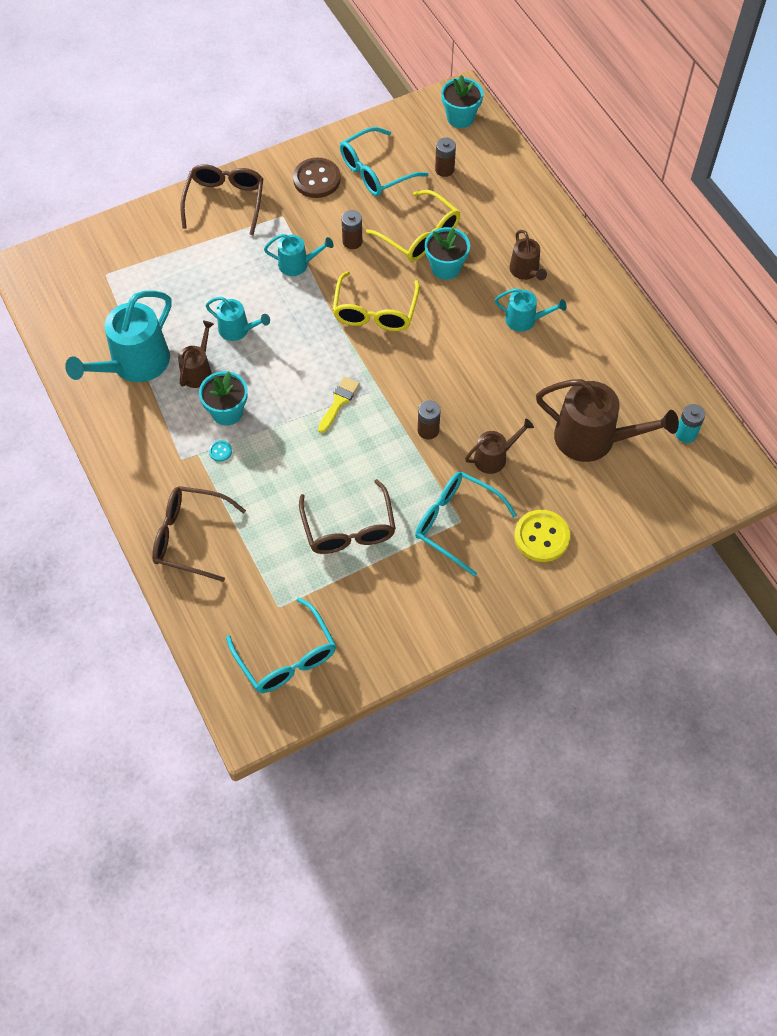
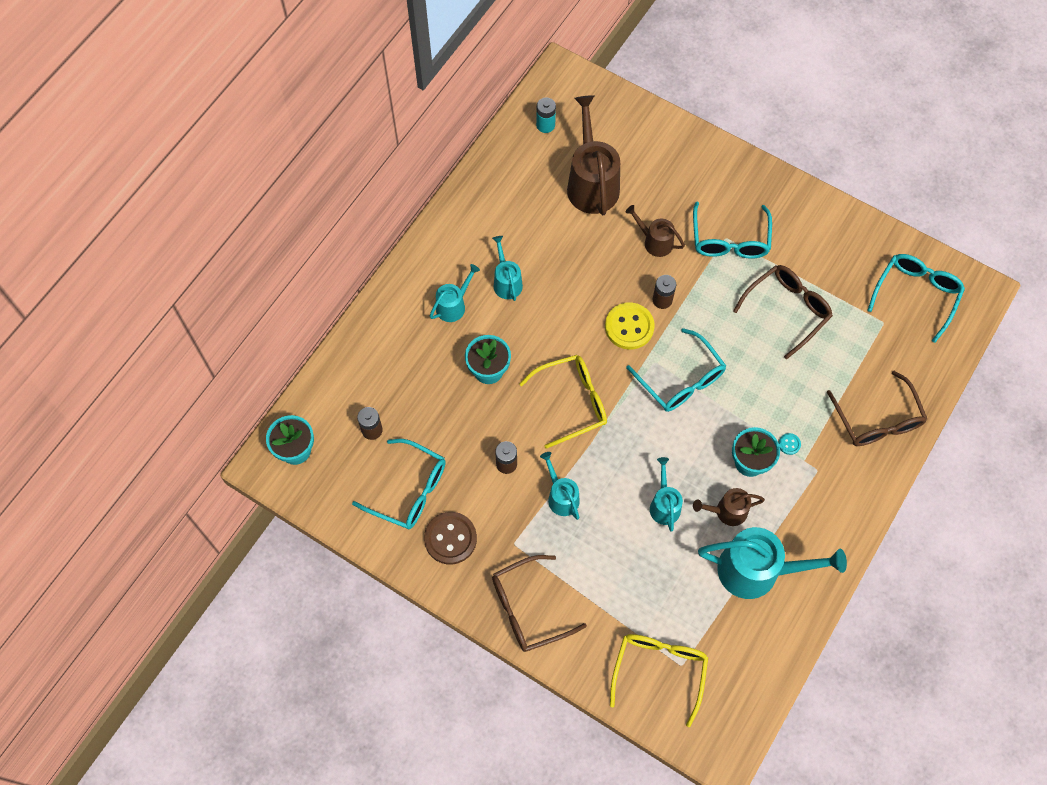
camera: 120 degrees left, 5 degrees up
(339, 402) = (681, 380): yellow brush -> turquoise glasses
(420, 235) = (464, 410): yellow glasses -> yellow glasses (659, 670)
(525, 271) = (453, 305): brown watering can -> turquoise watering can
(541, 537) = (700, 179): yellow button -> yellow button (629, 327)

